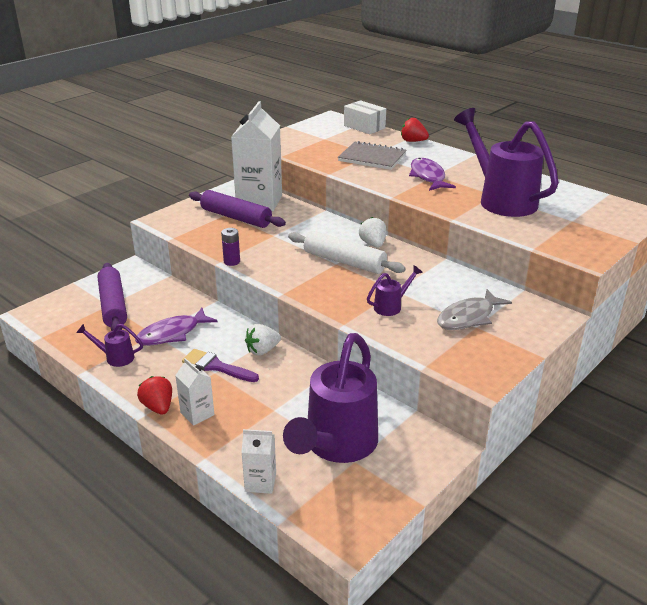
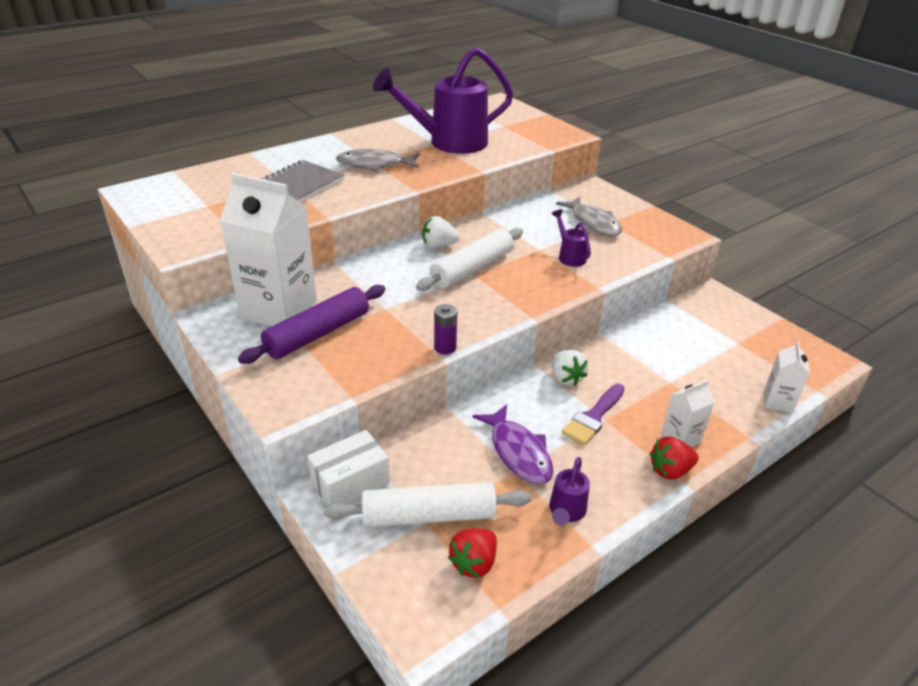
camera: 80 degrees left, 5 degrees up
(113, 305) = (429, 516): purple rolling pin -> white rolling pin
(336, 446) = (721, 350): purple watering can -> none
(364, 127) = (192, 175): white box -> white box (350, 482)
(413, 141) = (267, 156): red strawberry -> red strawberry (474, 563)
(428, 177) = (375, 165): purple fish -> grey fish

